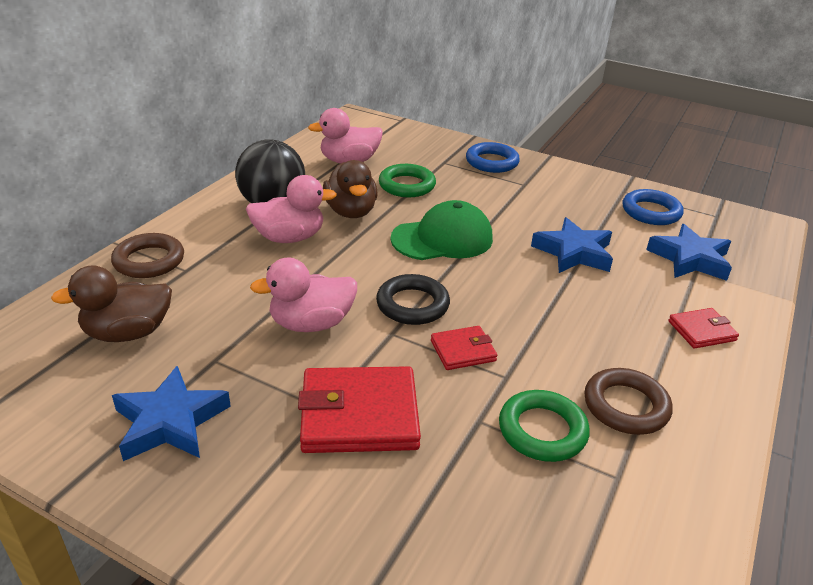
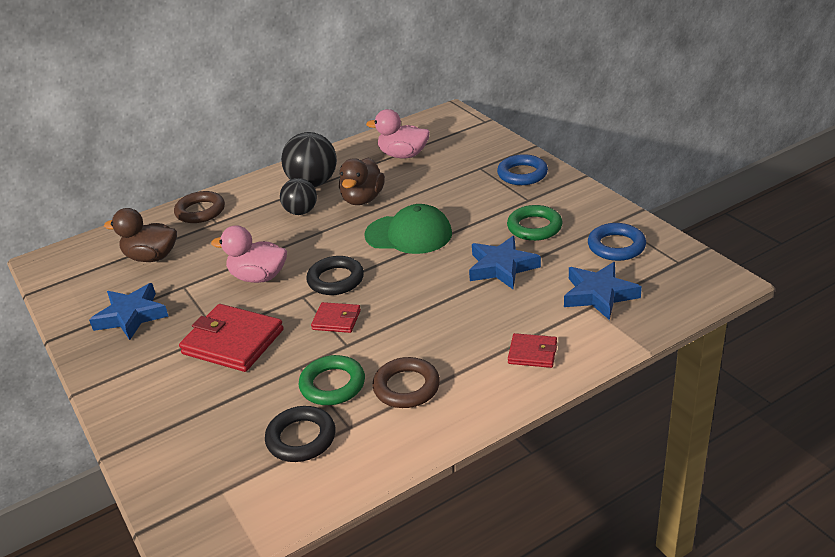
camera: 35 degrees right, 0 degrees up
(289, 238) = (301, 212): pink duck -> black ball
(407, 185) = (427, 184): green ring -> green ring (534, 227)
(580, 514) = (301, 438): none -> black ring

